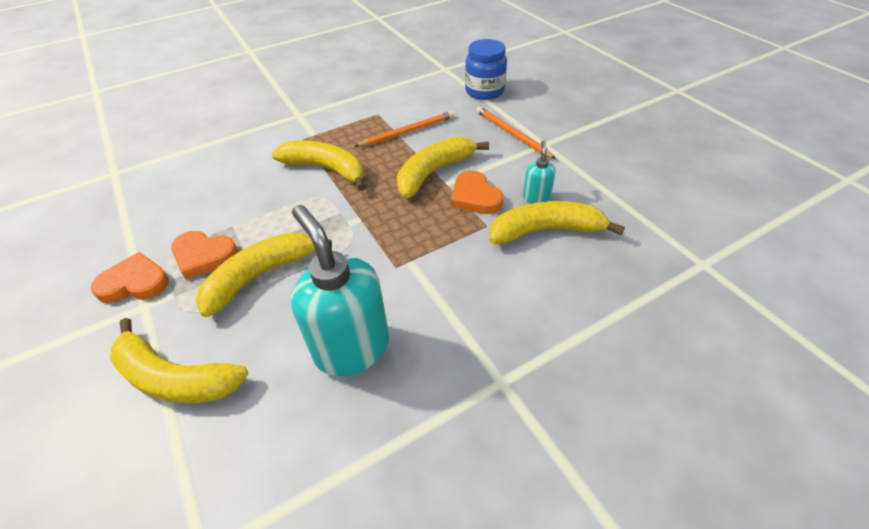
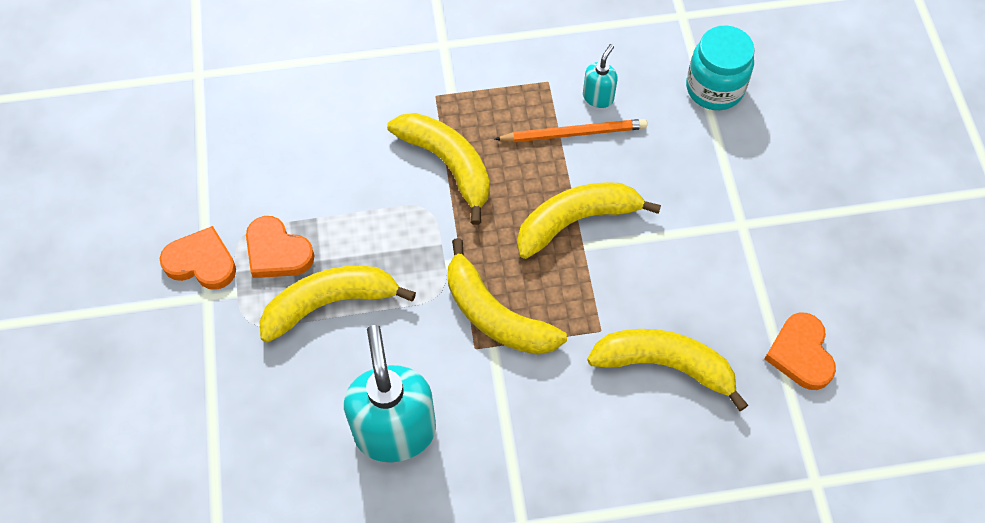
camera: 20 degrees right, 15 degrees up
(175, 378) = (224, 397): yellow banana -> yellow banana (495, 315)
(475, 196) = (608, 281): orange heart -> orange heart (800, 354)
(484, 91) = (714, 88): blue jar -> turquoise jar
(512, 134) = (708, 190): orange pencil -> none
(536, 197) = (681, 310): turquoise soap dispenser -> turquoise soap dispenser (598, 97)

